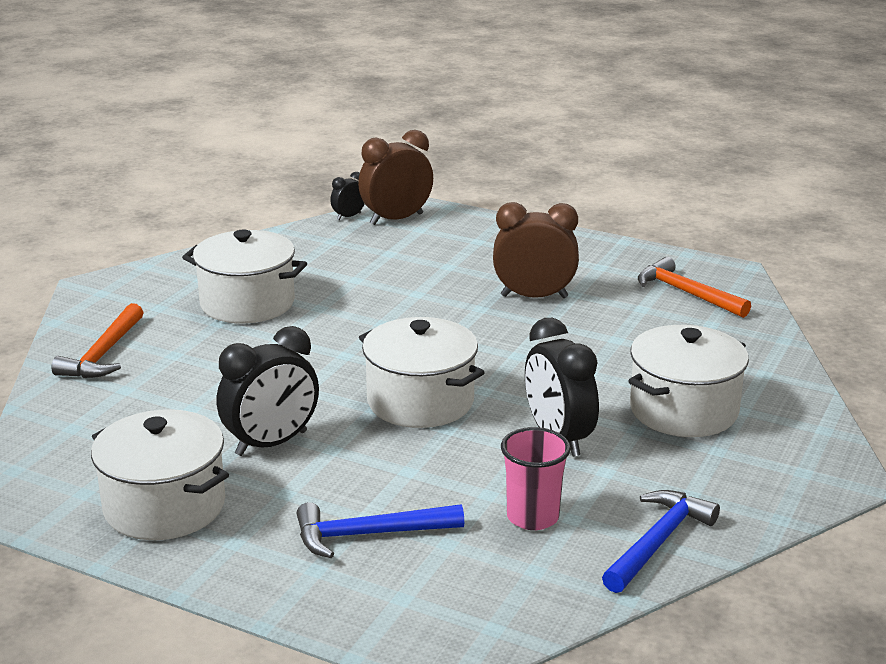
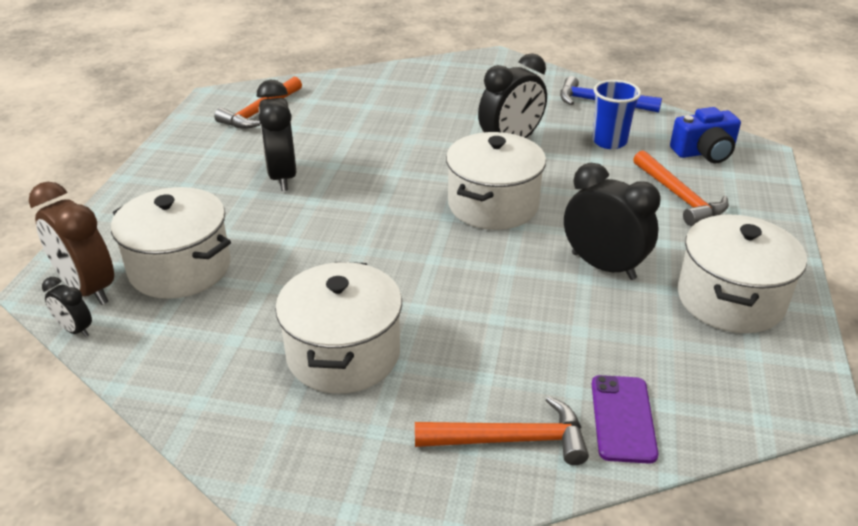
camera: 105 degrees left, 10 degrees up
(78, 404) = (622, 418): none -> purple phone
(369, 534) = (679, 197): blue hammer -> orange hammer
(469, 595) = (704, 152): none -> blue camera
(532, 517) = (609, 141): pink cup -> blue cup
(534, 296) = (282, 176): brown clock -> black clock
(683, 410) = (446, 103): white pot -> white pot (180, 268)

